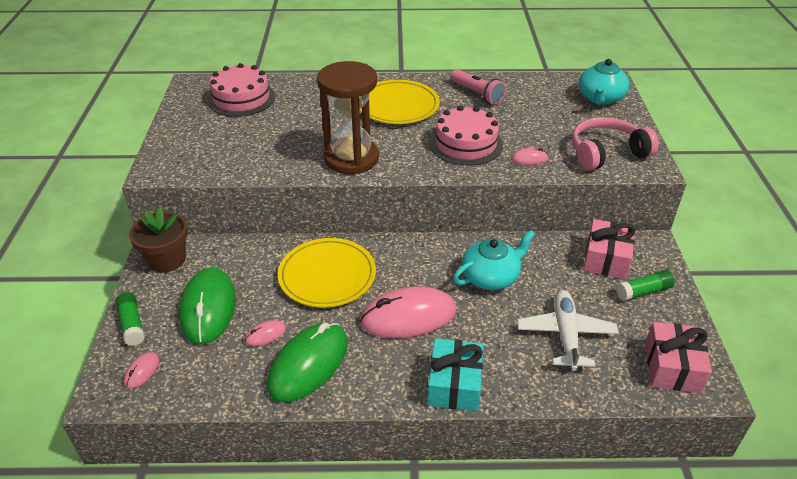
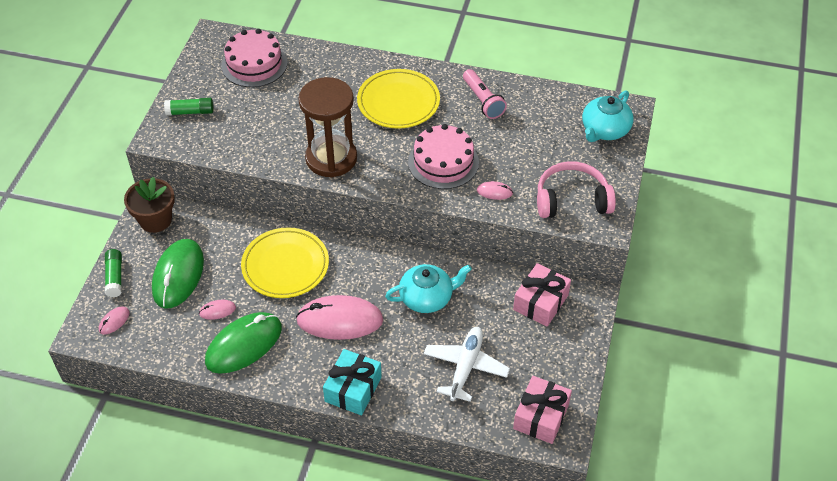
camera: 15 degrees right, 10 degrees up
(643, 291) = (556, 342): green glue stick -> green glue stick (190, 112)

